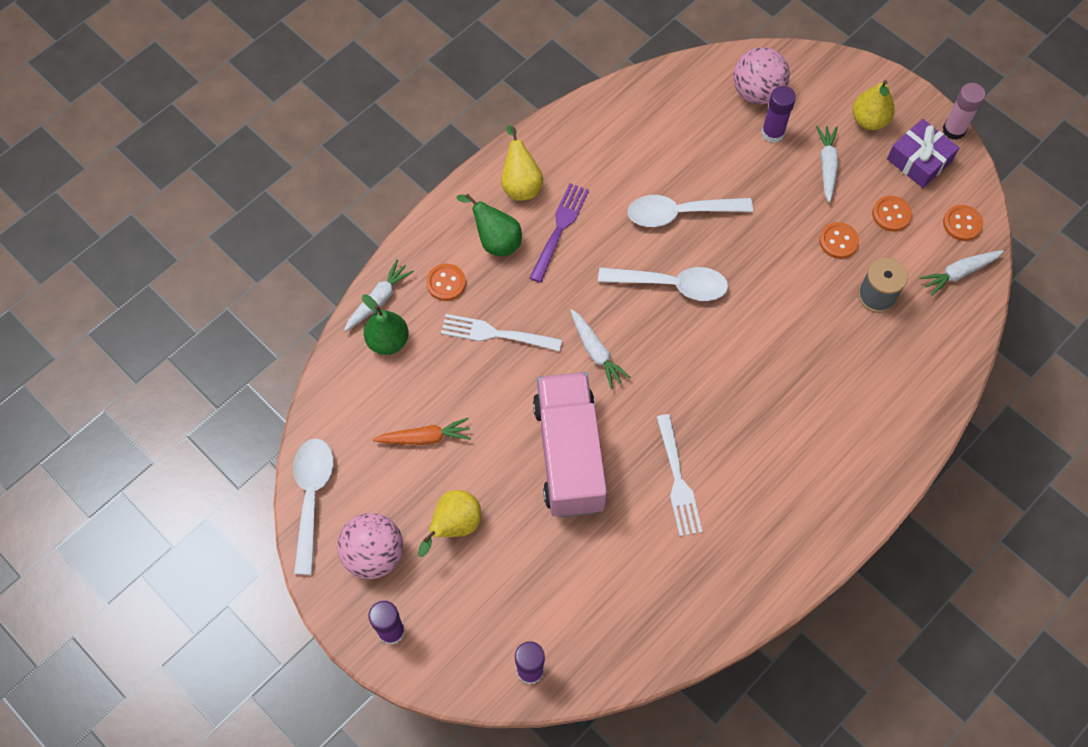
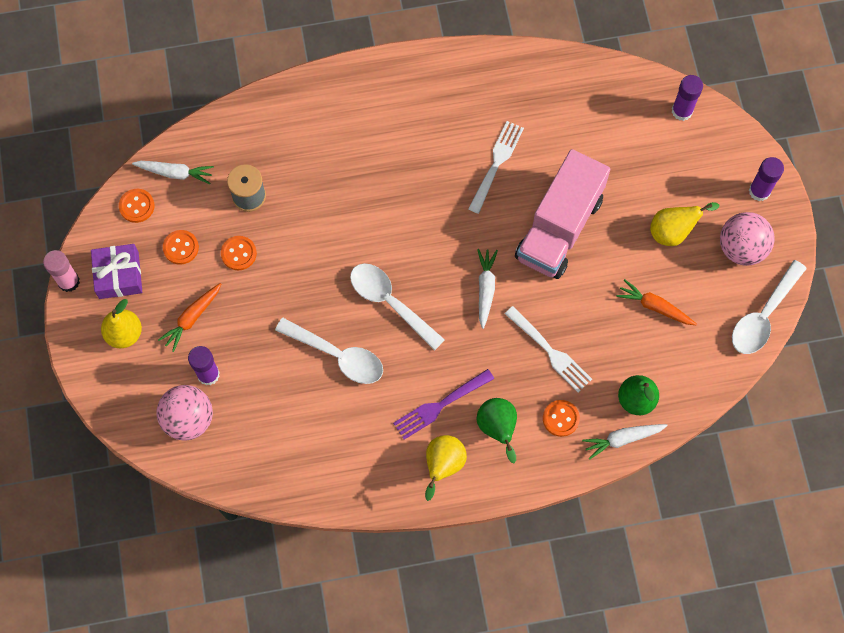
camera: 145 degrees left, 5 degrees up
(827, 165) = (192, 318): white carrot -> orange carrot

